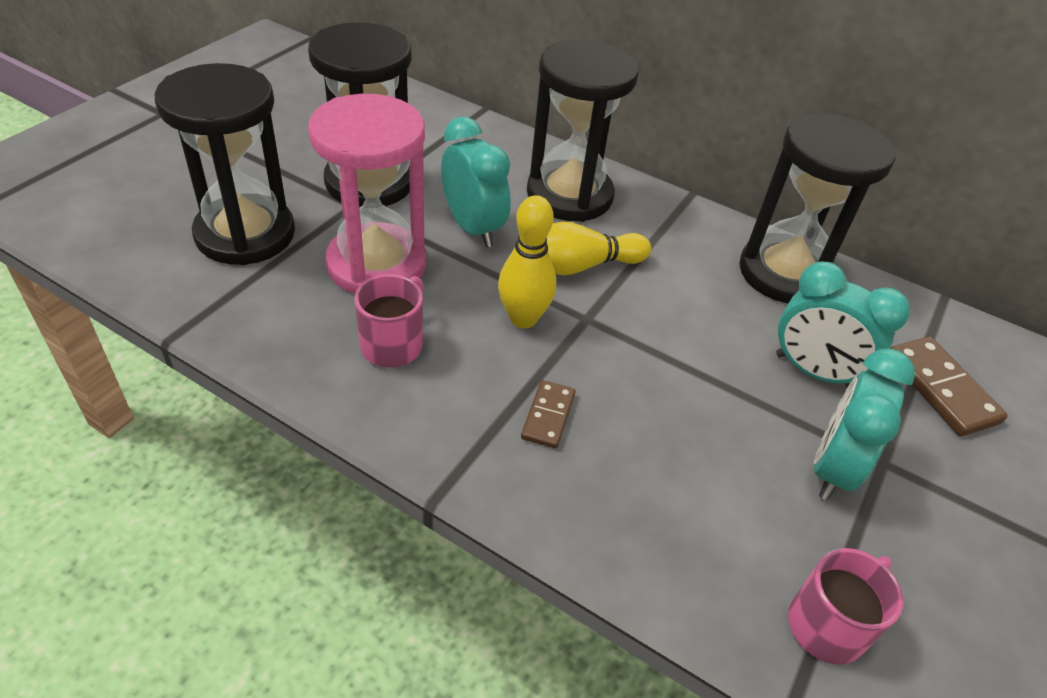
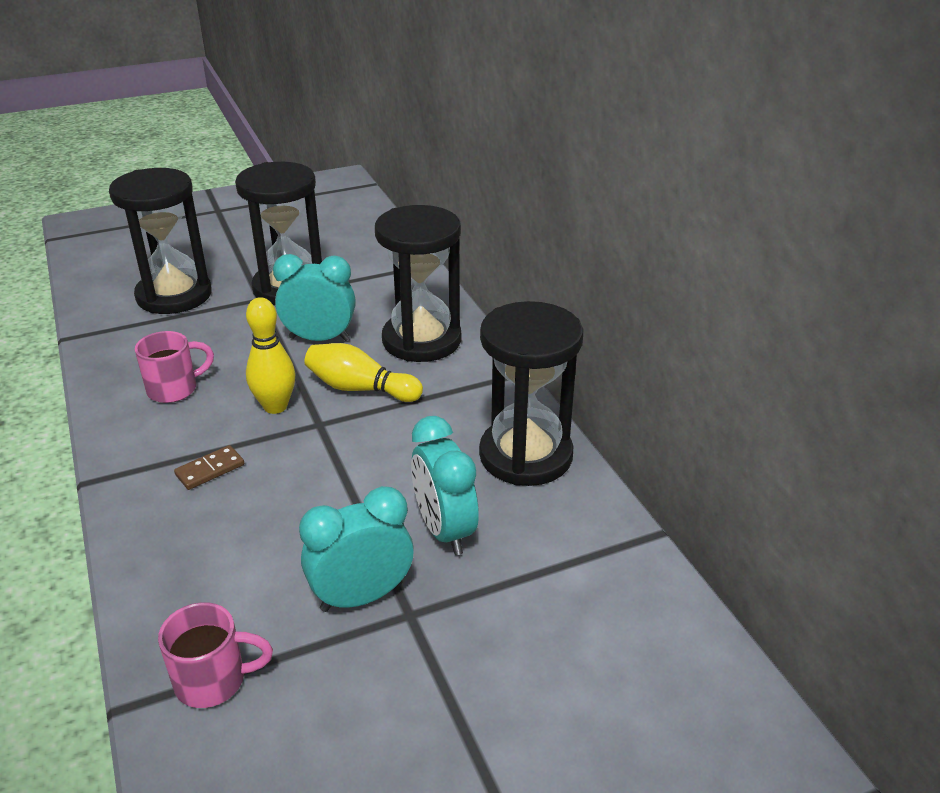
camera: 40 degrees right, 10 degrees down
(376, 264) = (227, 339): pink hourglass -> none
(473, 228) = (319, 339): turquoise clock -> turquoise clock turned 90 degrees counterclockwise
(940, 389) = (543, 593): brown domino -> none

